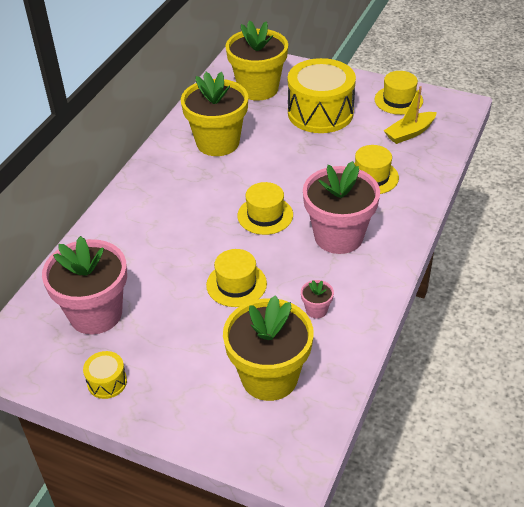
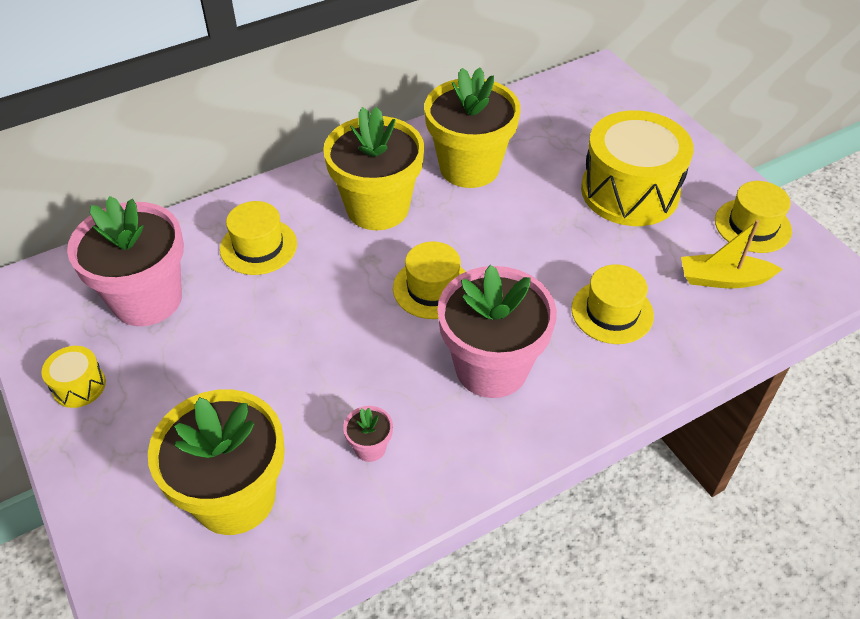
camera: 35 degrees right, 5 degrees up
(236, 284) = (316, 356): yellow hat -> yellow hat (258, 246)
(258, 88) = (583, 123): yellow flower pot -> yellow flower pot (377, 208)

